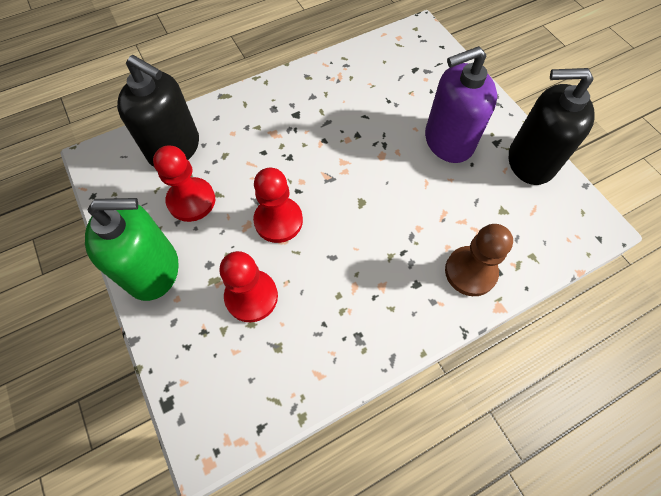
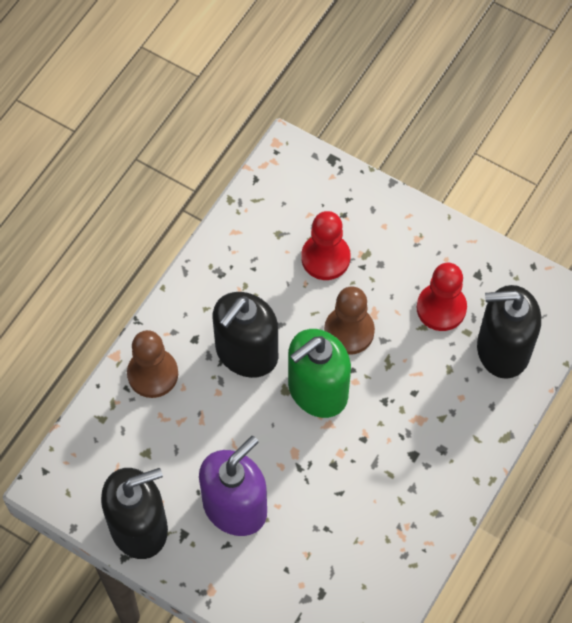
camera: 150 degrees right, 0 degrees up
(153, 270) = (422, 236): green soap dispenser -> green soap dispenser (317, 390)
(278, 221) = (349, 331): red pawn -> brown pawn
(376, 248) = (246, 352): none -> black soap dispenser

